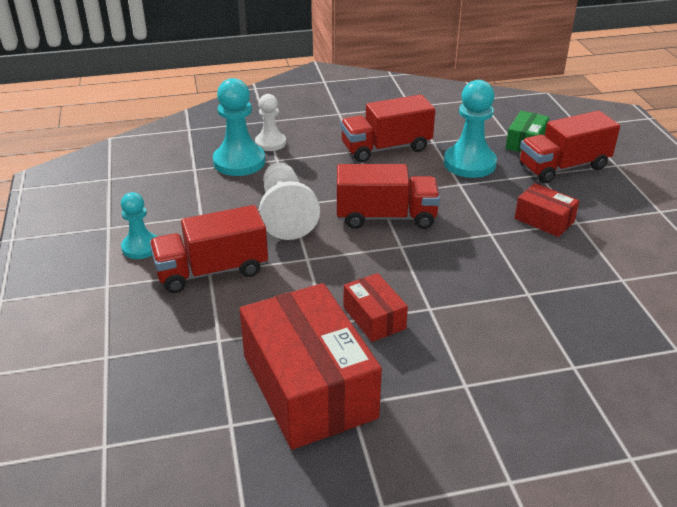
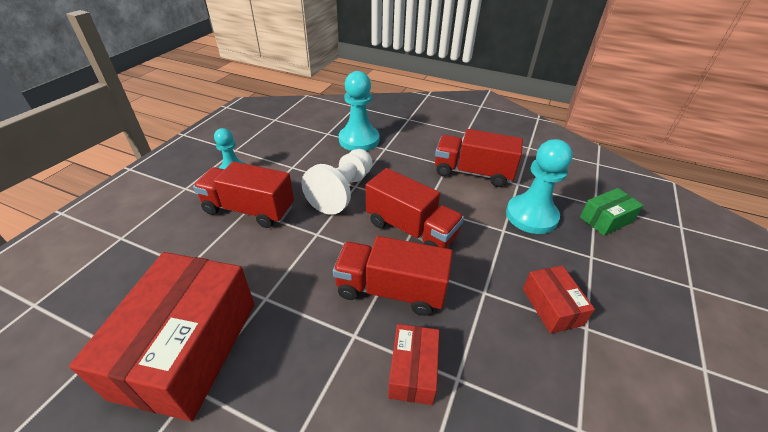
camera: 35 degrees right, 5 degrees up
(270, 143) = (394, 135): white pawn -> none
(374, 318) = (302, 316): red box -> red box (413, 371)
(563, 167) = (624, 261): red truck -> red truck (391, 290)

